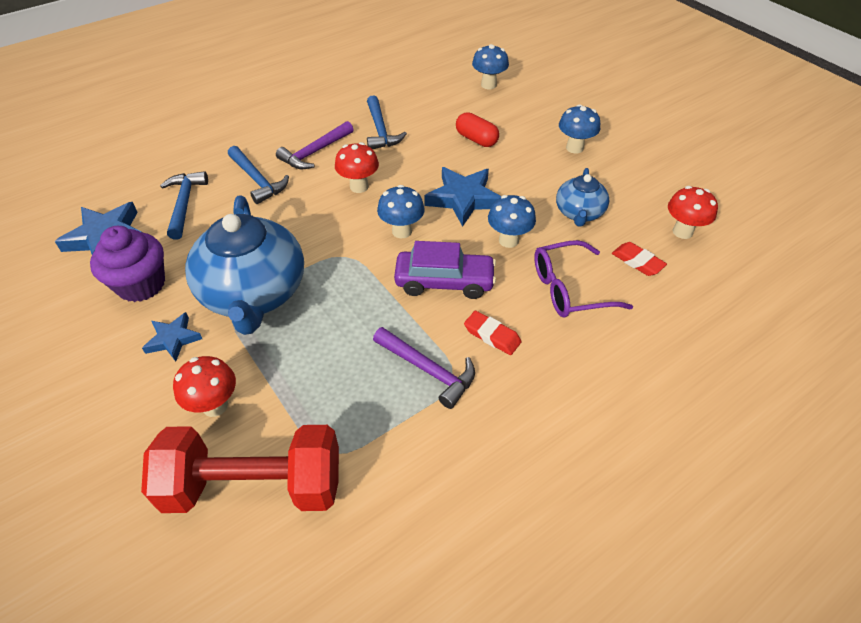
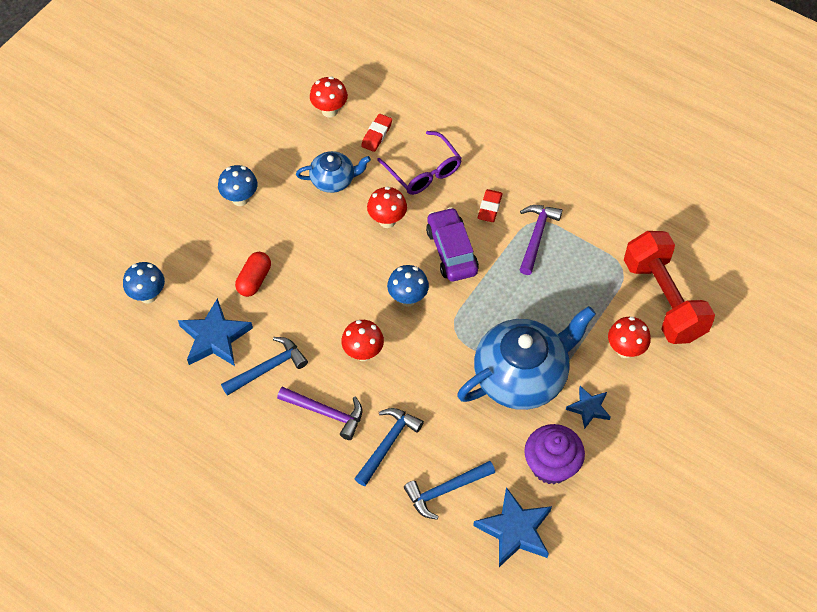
camera: 110 degrees left, 10 degrees up
(463, 199) = (348, 265): blue star -> blue star (215, 337)
(508, 240) = (387, 220): blue mushroom -> red mushroom

